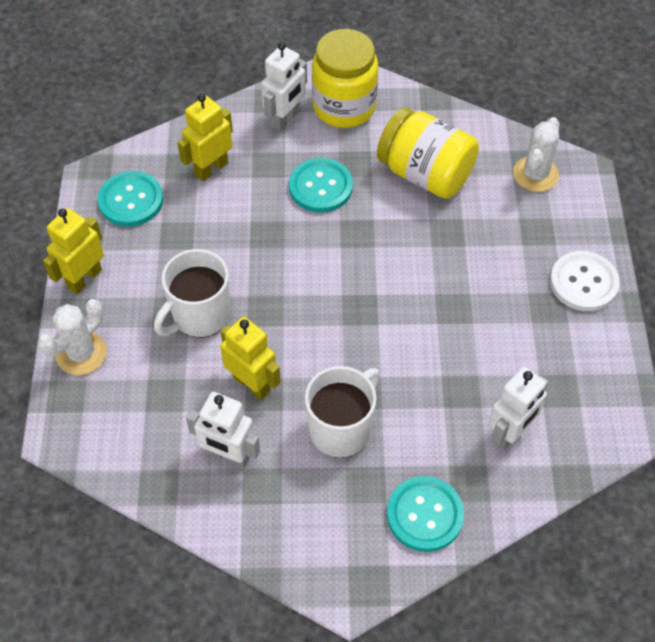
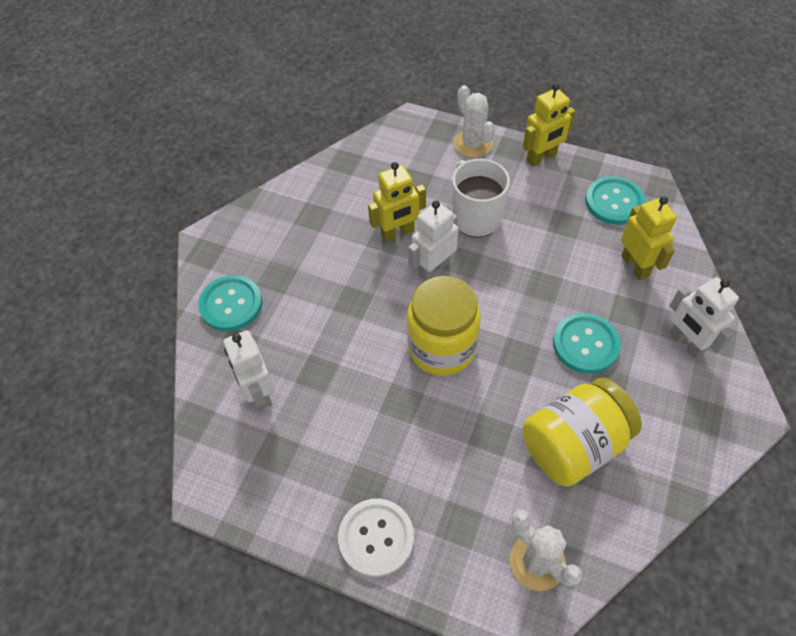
camera: 115 degrees right, 0 degrees up
(84, 279) = (541, 158): yellow robot -> yellow robot turned 90 degrees clockwise
(228, 456) = (346, 203): white robot -> white robot (433, 269)
(341, 429) = (329, 276): white mug -> none
(344, 107) = (692, 402): yellow jar -> yellow jar (442, 348)

